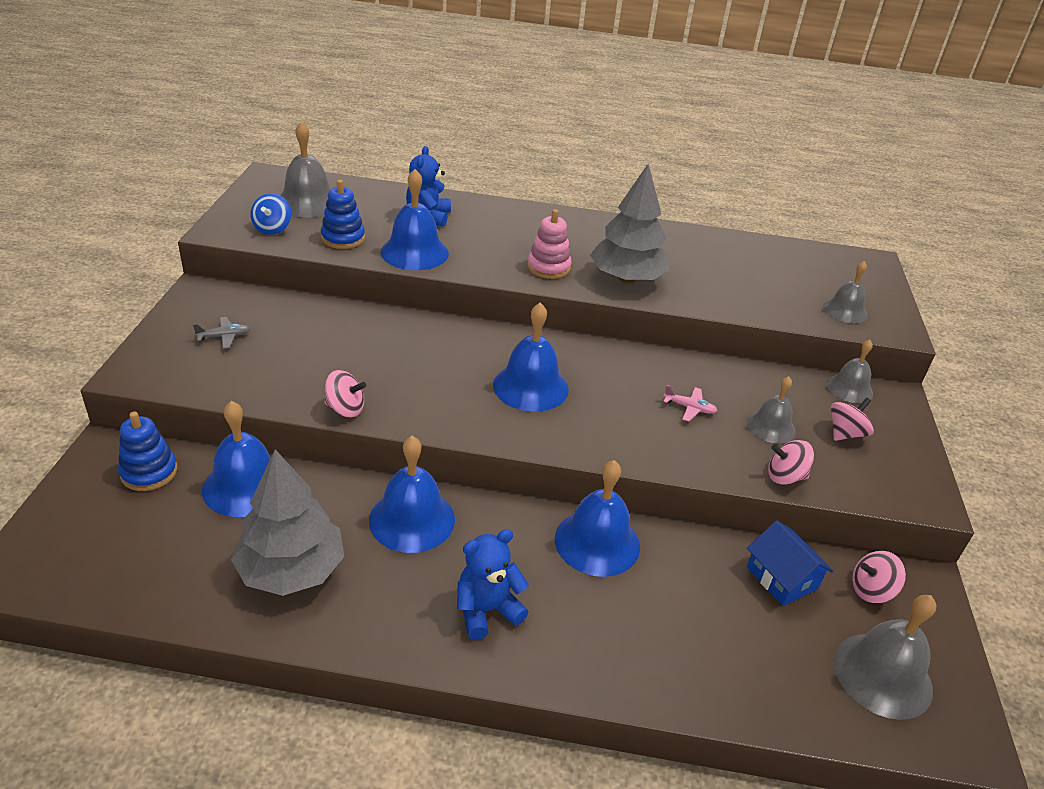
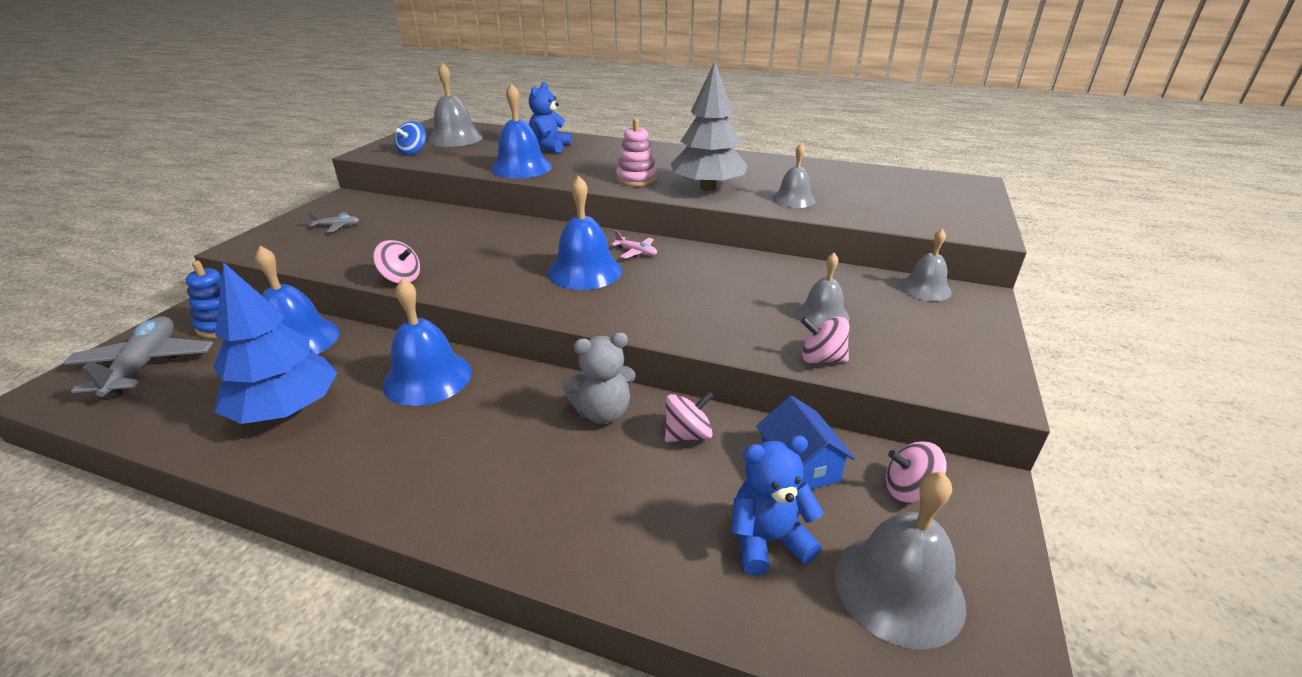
camera: 15 degrees right, 5 degrees down
(96, 532) = (145, 365): none -> grey plane
(291, 570) = (287, 410): grey tree -> blue tree
(343, 238) = (466, 158): blue stacking toy -> none
(487, 610) = (452, 464): blue teddy bear -> blue teddy bear (768, 540)
(597, 542) = (602, 412): blue bell -> grey teddy bear
(689, 408) = (738, 295): pink plane -> pink plane (636, 252)
(845, 310) = (929, 216): grey bell -> grey bell (793, 199)
(845, 433) = (907, 325): pink spinning top -> pink spinning top (687, 434)

